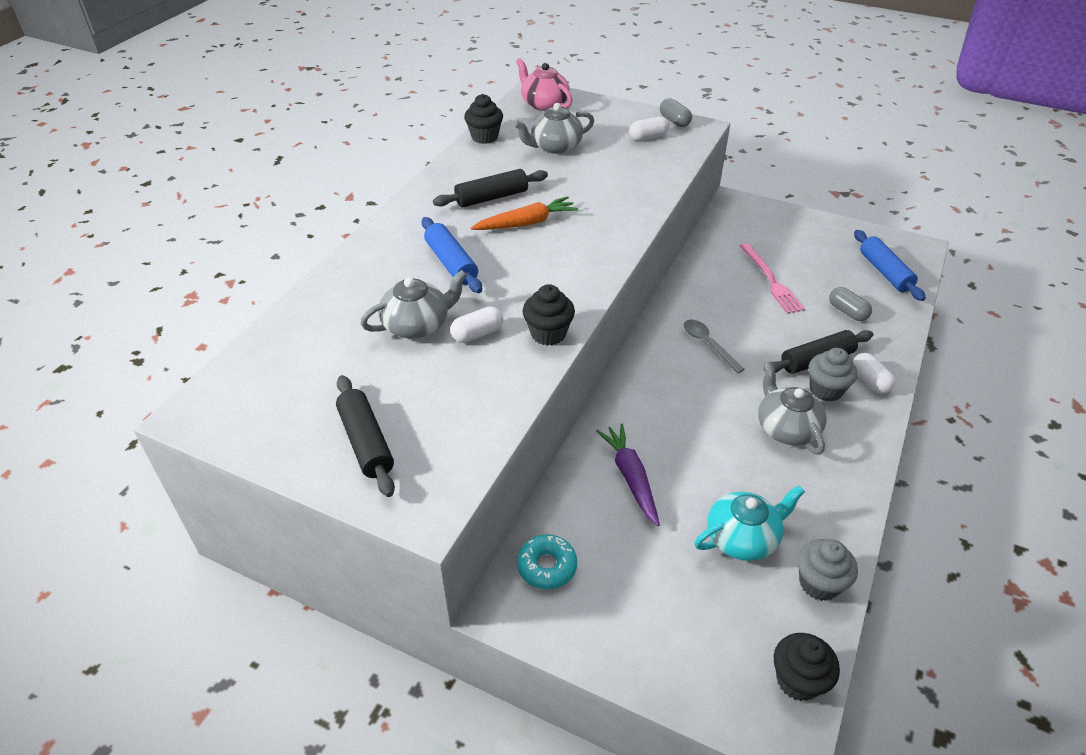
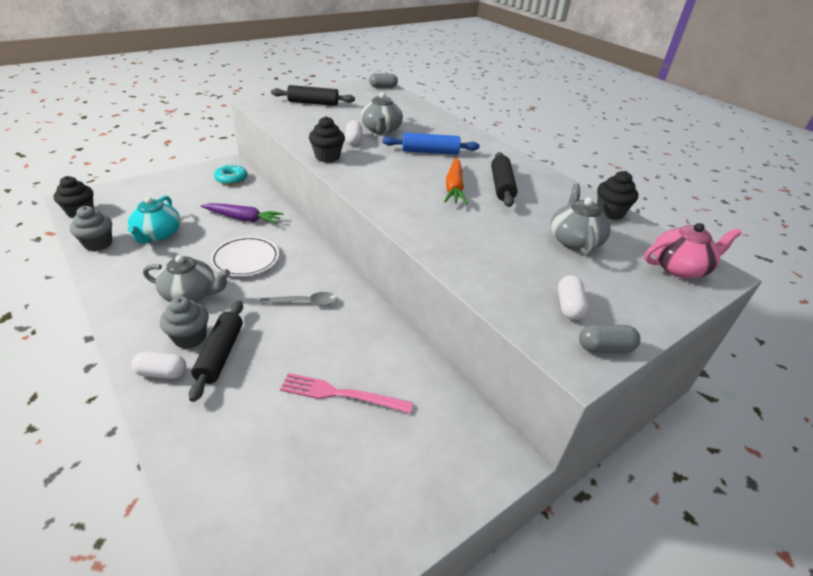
camera: 115 degrees right, 5 degrees down
(698, 422) = (246, 259): none -> white plate
(847, 312) = (243, 425): grey capsule -> grey capsule (383, 87)
(884, 272) = (259, 524): blue rolling pin -> none

